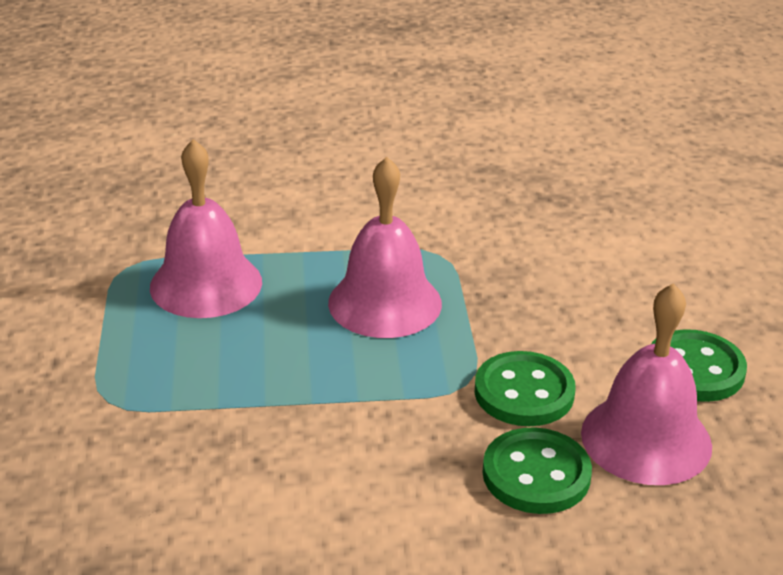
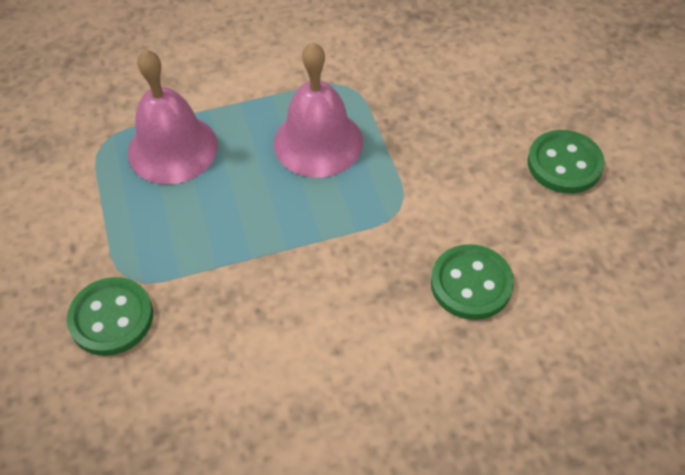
camera: 10 degrees left, 20 degrees up
(524, 392) = (444, 209): green button -> green button (111, 318)
(646, 439) = (543, 235): pink bell -> none

